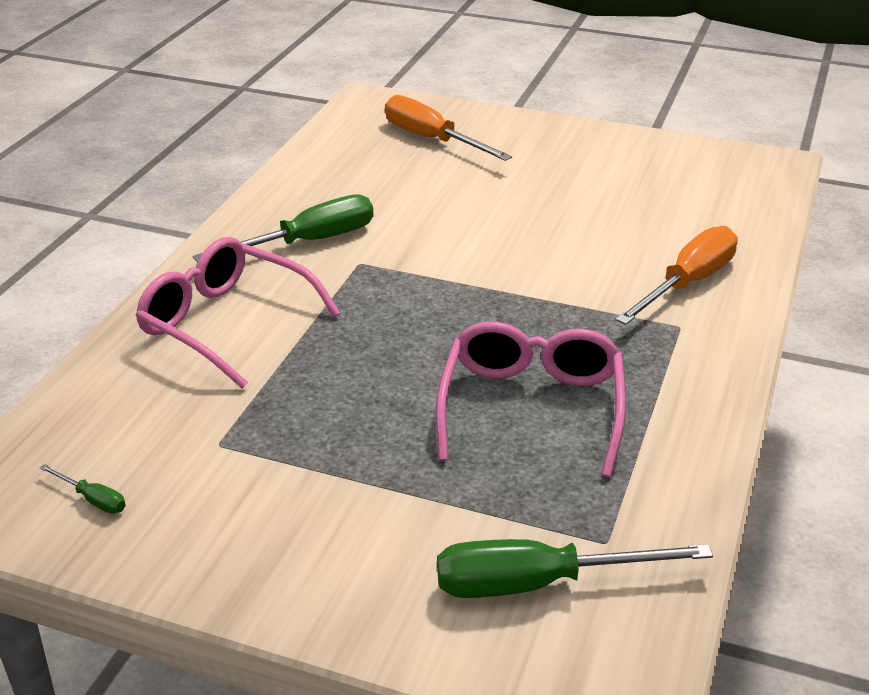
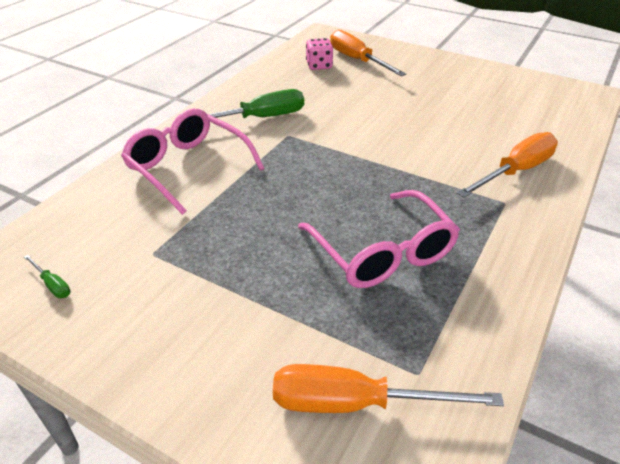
camera: 10 degrees right, 5 degrees up
(376, 153) = (319, 66): none -> pink dice
(531, 407) = (382, 252): pink glasses -> pink glasses turned 135 degrees clockwise
(538, 583) = (355, 403): green screwdriver -> orange screwdriver

